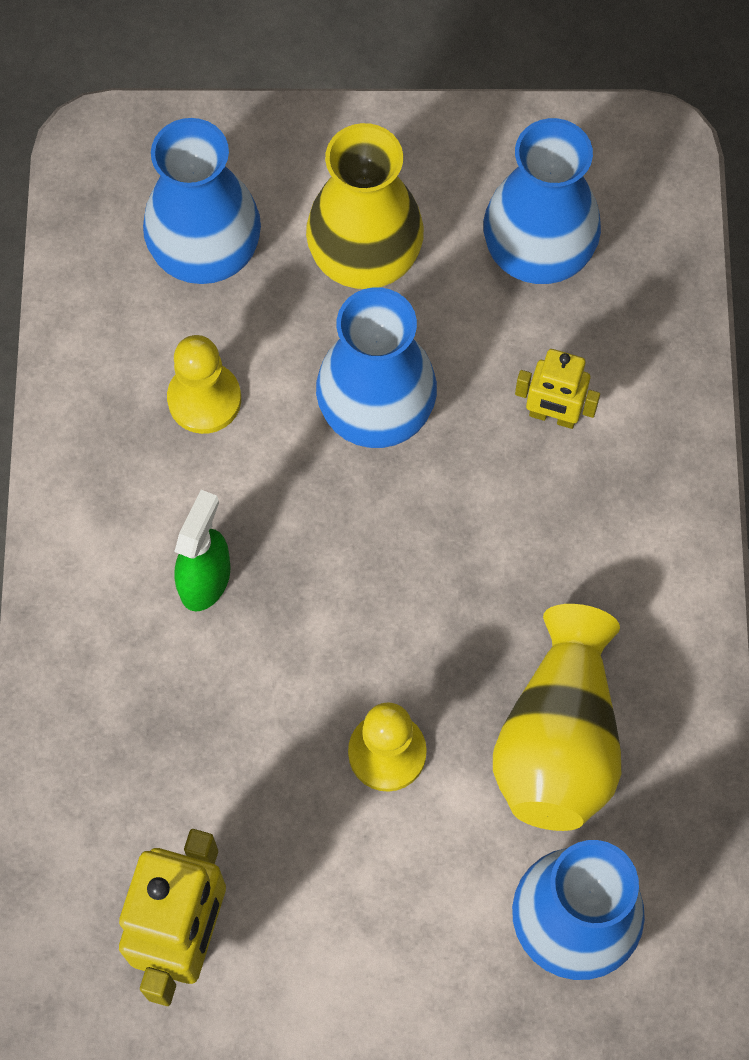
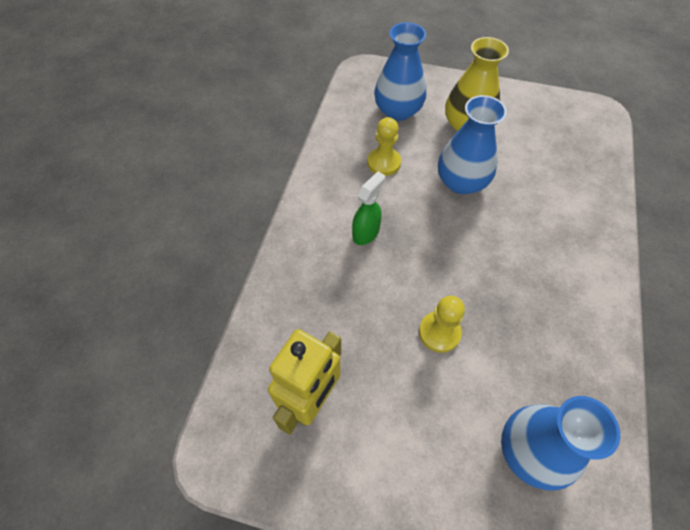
camera: 15 degrees right, 10 degrees down
(538, 250) = (545, 138): blue vase -> none
(552, 416) = (545, 202): yellow robot -> none
(558, 740) = (532, 349): yellow vase -> none

